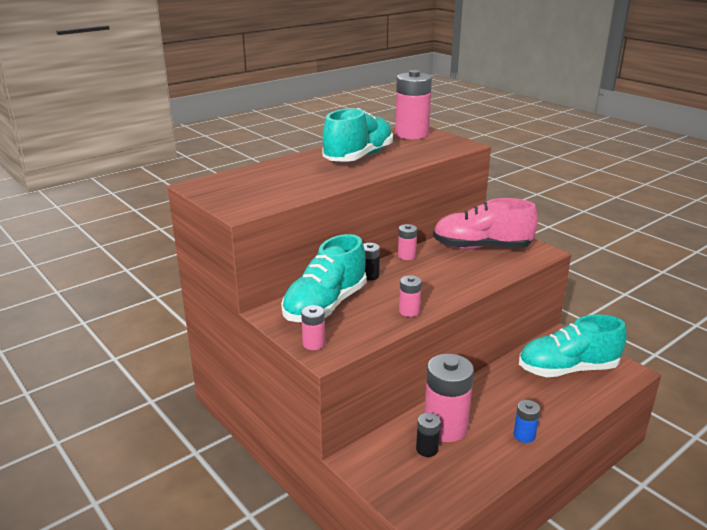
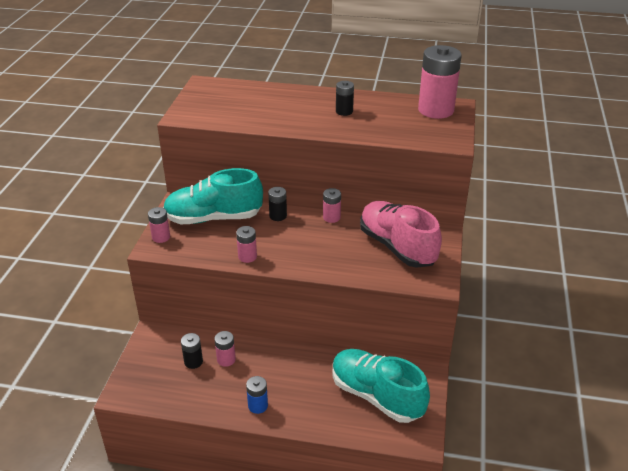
camera: 50 degrees right, 10 degrees up
(358, 157) = (344, 111): turquoise shoe -> black battery
(445, 427) = (226, 359): pink battery -> pink battery, size x0.48

